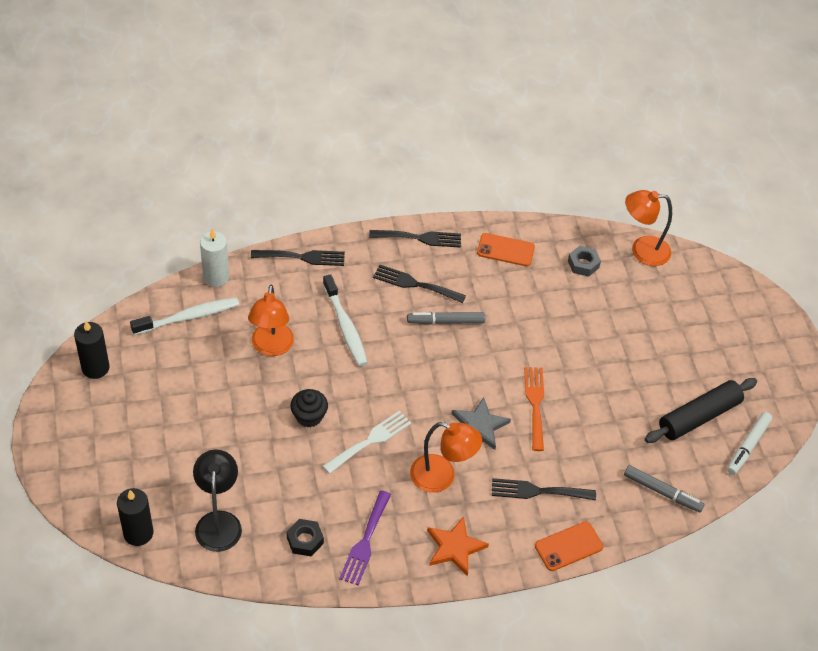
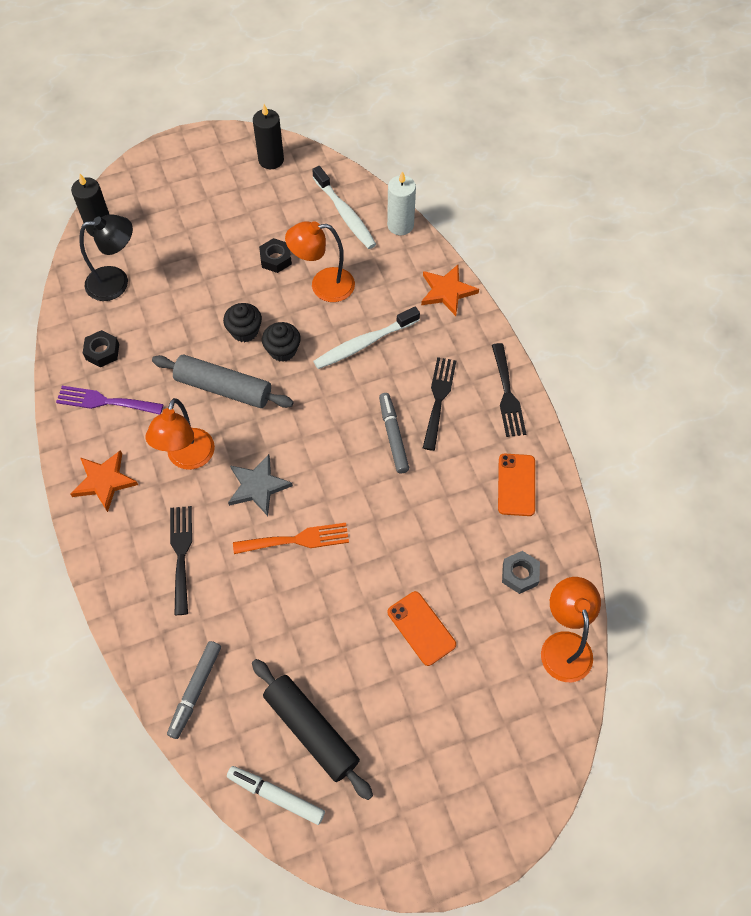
camera: 85 degrees right, 10 degrees up
(228, 380) = (276, 259): none -> black nut
(303, 257) = (447, 291): black fork -> orange star
(338, 389) = (282, 350): none -> black cupcake
(370, 440) = (224, 388): white fork -> grey rolling pin
(568, 546) = (114, 592): orange phone -> orange phone (421, 628)

